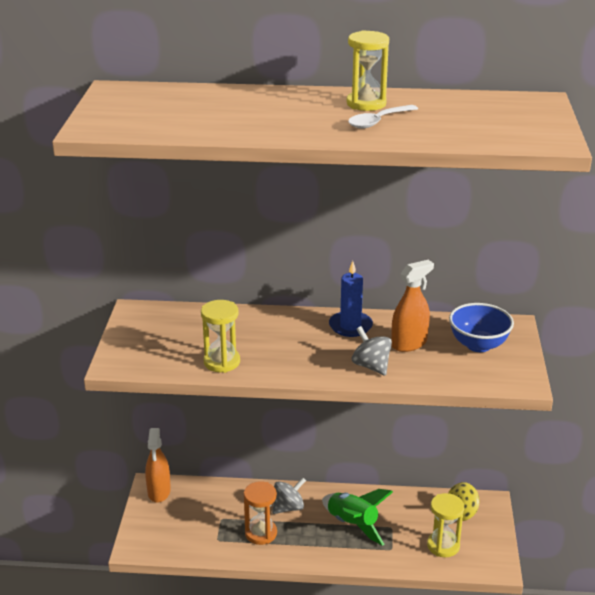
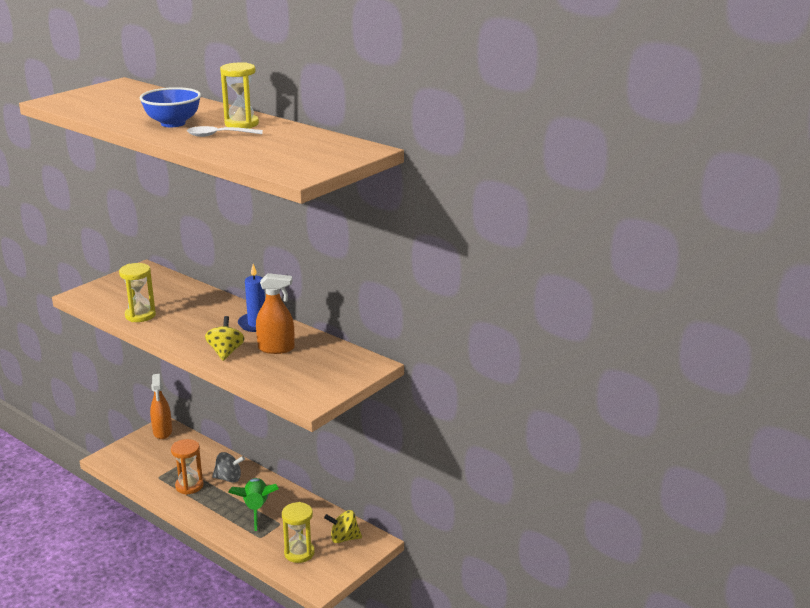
camera: 35 degrees right, 5 degrees down
(159, 492) = (162, 432): orange spray bottle -> orange spray bottle turned 45 degrees counterclockwise
(371, 366) = (226, 352): grey spinning top -> yellow spinning top
(478, 345) = (323, 367): blue bowl -> blue bowl (173, 123)

